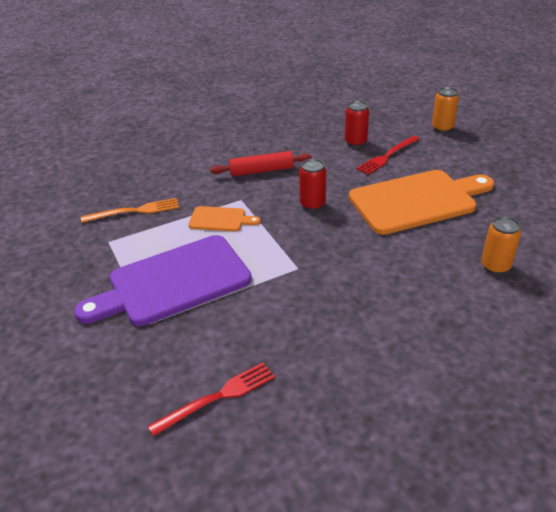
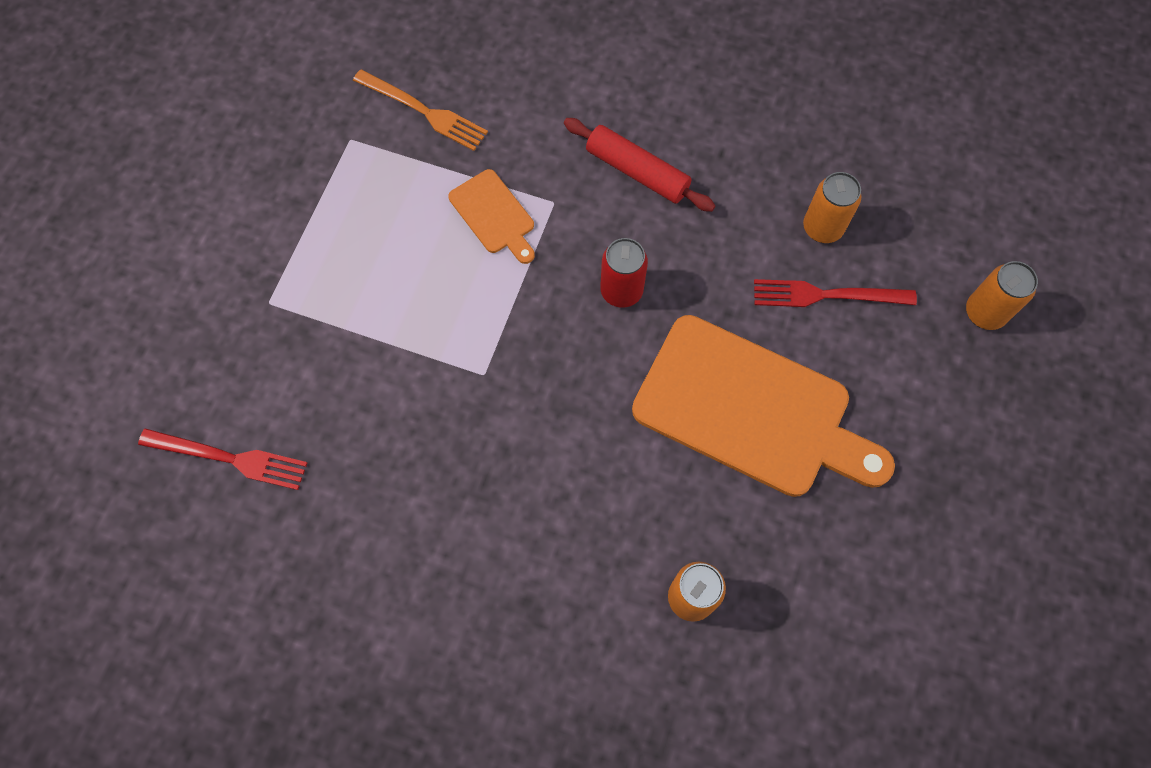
camera: 45 degrees right, 30 degrees up
(173, 282) = (346, 267): purple cutting board -> none
(355, 142) = (822, 228): red can -> orange can

